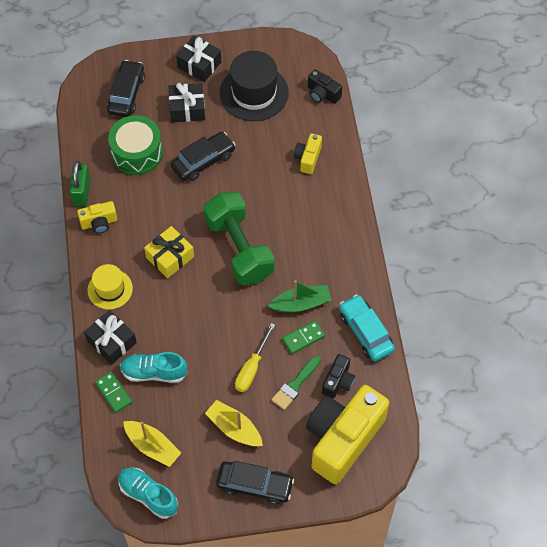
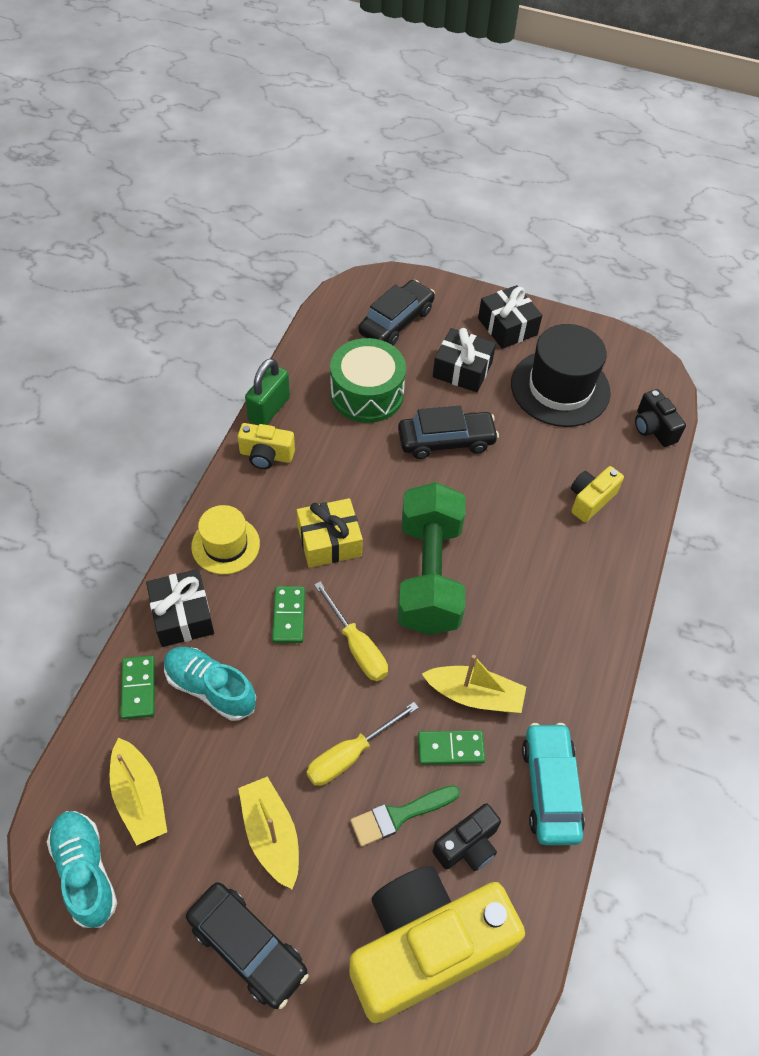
camera: 25 degrees right, 5 degrees down
(173, 311) = (288, 616): none -> green domino
(221, 309) = (357, 646): none -> yellow screwdriver
(301, 303) = (474, 695): green boat -> yellow boat

